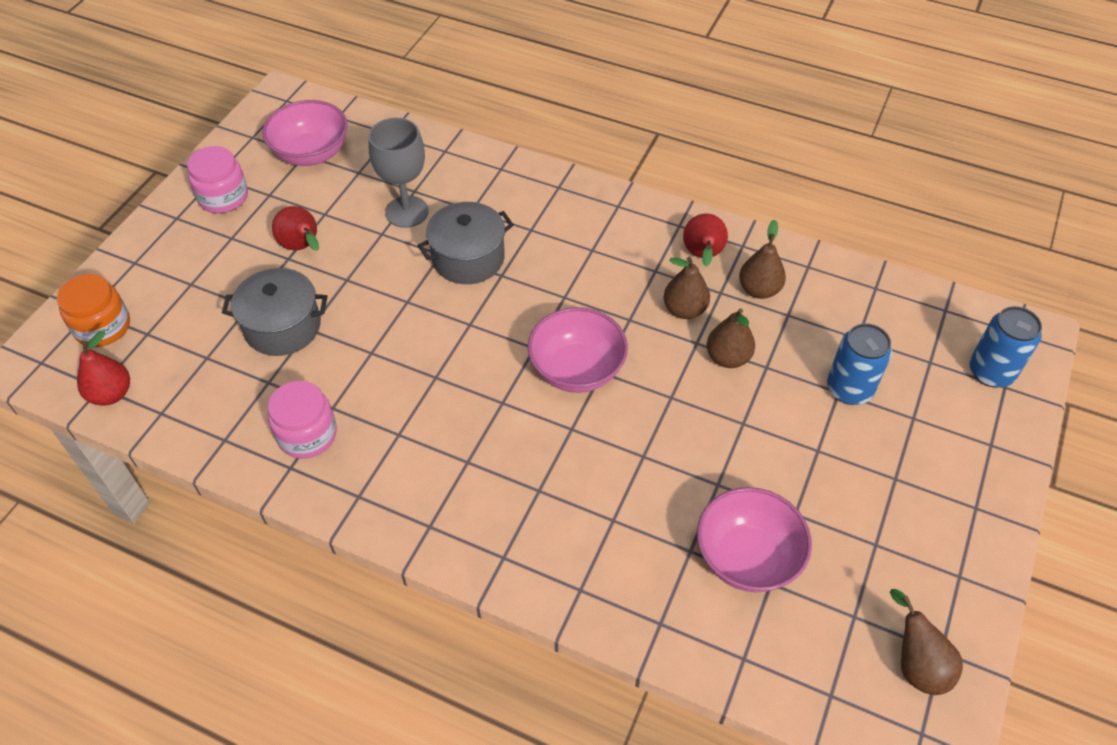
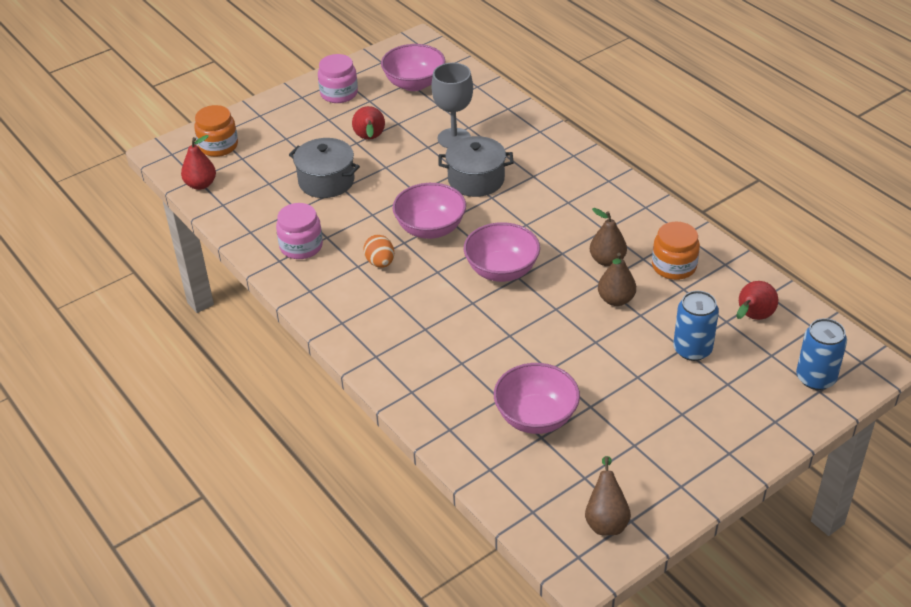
camera: 30 degrees right, 10 degrees down
(424, 418) = (380, 262): none -> orange egg
(456, 345) = (430, 229): none -> pink bowl
(703, 256) = (648, 231): red pear -> red pear (752, 317)
(759, 290) = (674, 266): brown pear -> orange jar

